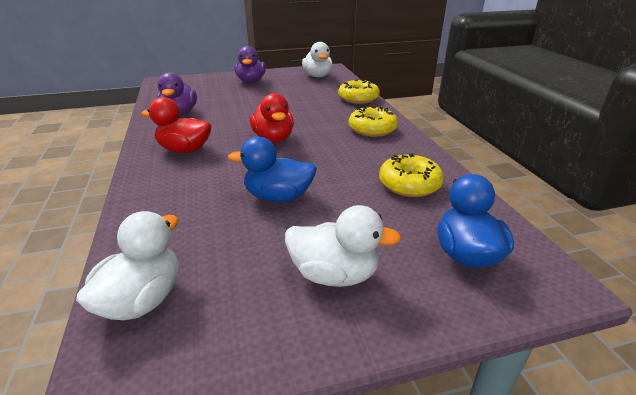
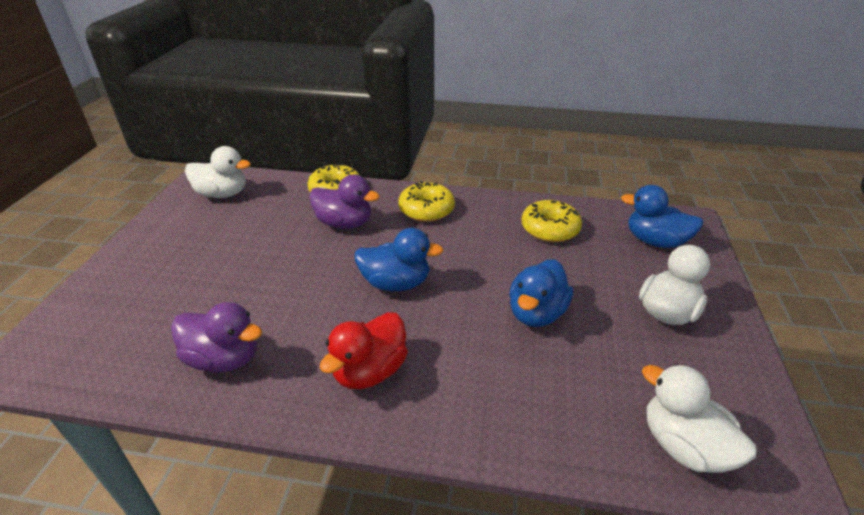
camera: 65 degrees left, 5 degrees up
(251, 81) = (167, 255): purple duck -> purple duck (344, 223)
(273, 138) = (396, 283): red duck -> blue duck

